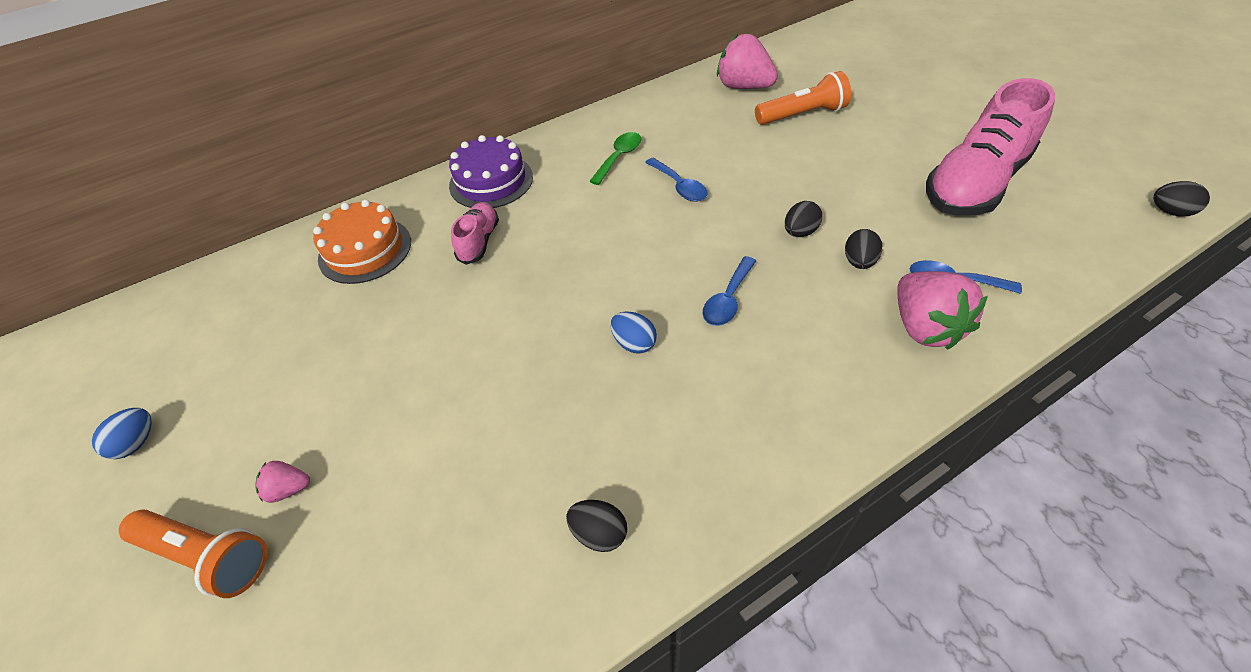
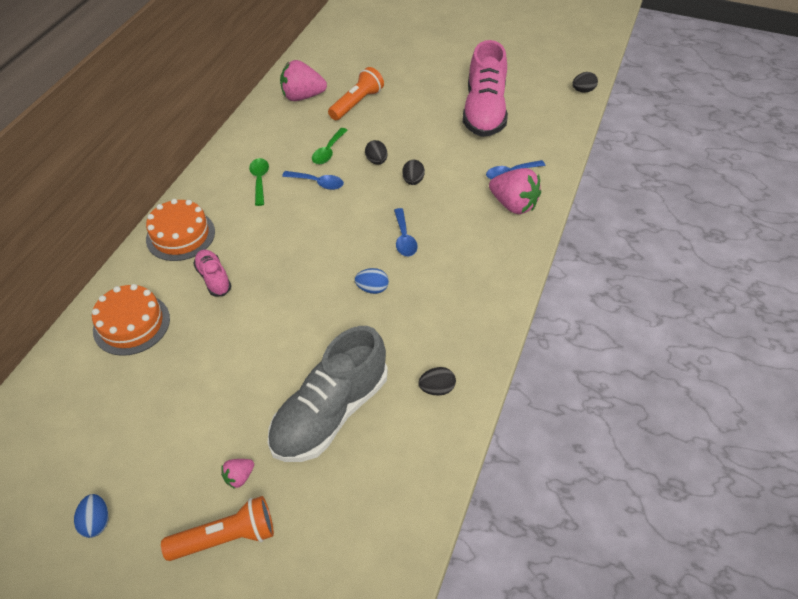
camera: 40 degrees left, 0 degrees up
(447, 475) = (330, 413): none -> grey shoe
(491, 181) = (180, 235): purple cake -> orange cake
(722, 156) = (328, 151): none -> green spoon
(859, 262) = (457, 184): black egg -> black egg (376, 161)

